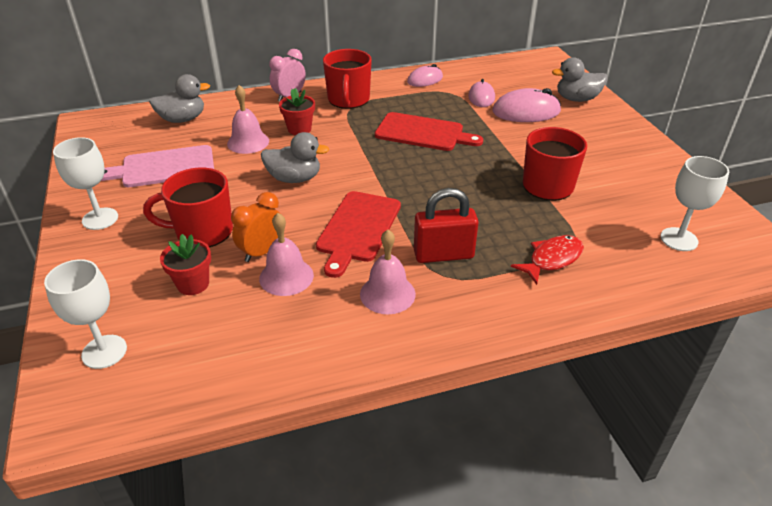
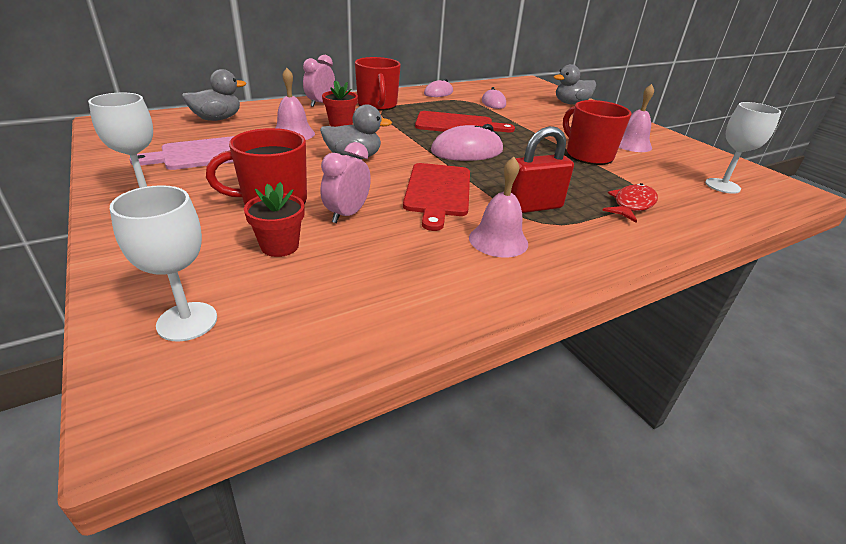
camera: 15 degrees left, 5 degrees down
(262, 252) = (347, 214): orange clock -> pink clock
(286, 276) = (384, 233): pink bell -> pink bell (631, 144)
(526, 111) = (536, 111): pink mouse -> pink mouse (467, 151)

